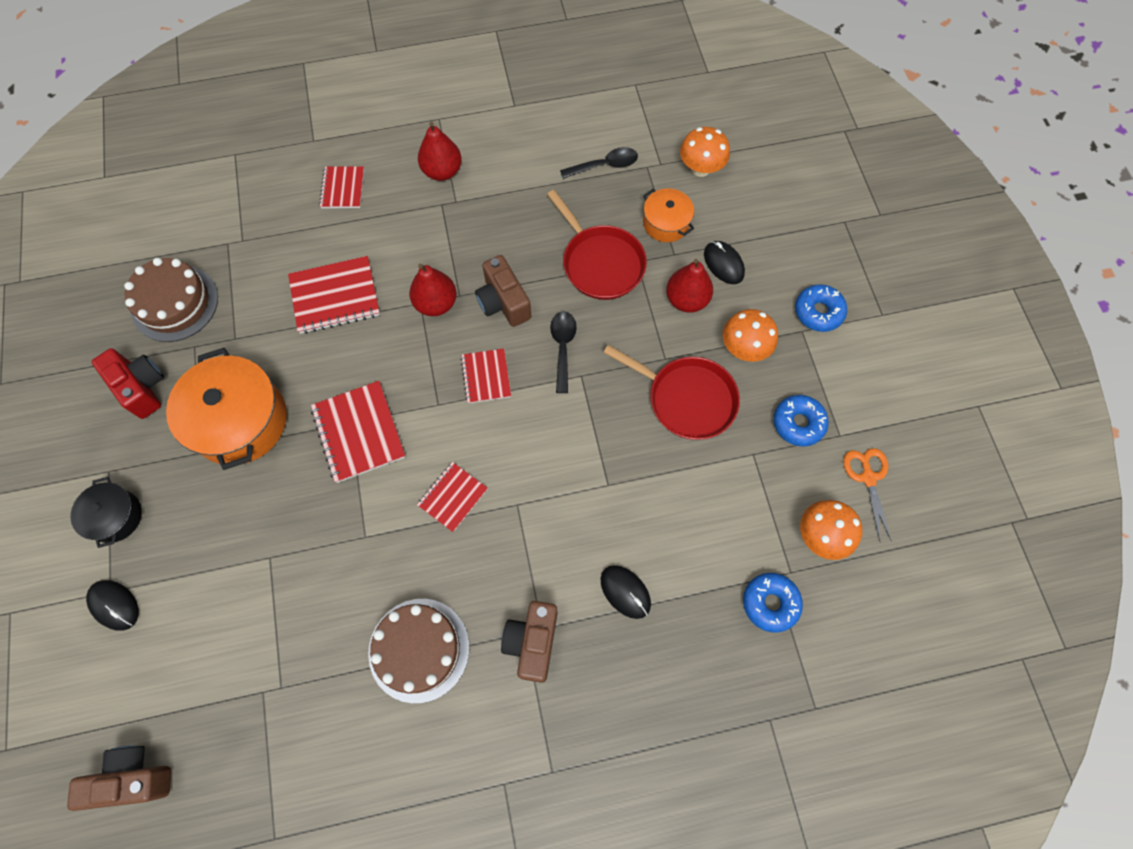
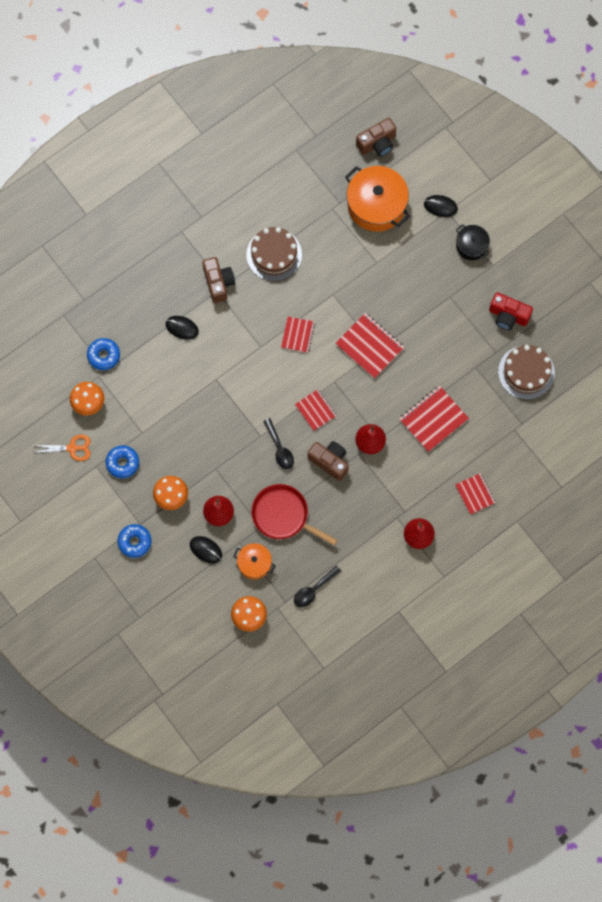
camera: 155 degrees right, 5 degrees up
(240, 421) = (440, 323): orange pot -> orange pot (376, 205)
(686, 399) = (192, 449): red pan -> none
(868, 477) = (72, 448): orange scissors -> orange scissors turned 60 degrees counterclockwise

